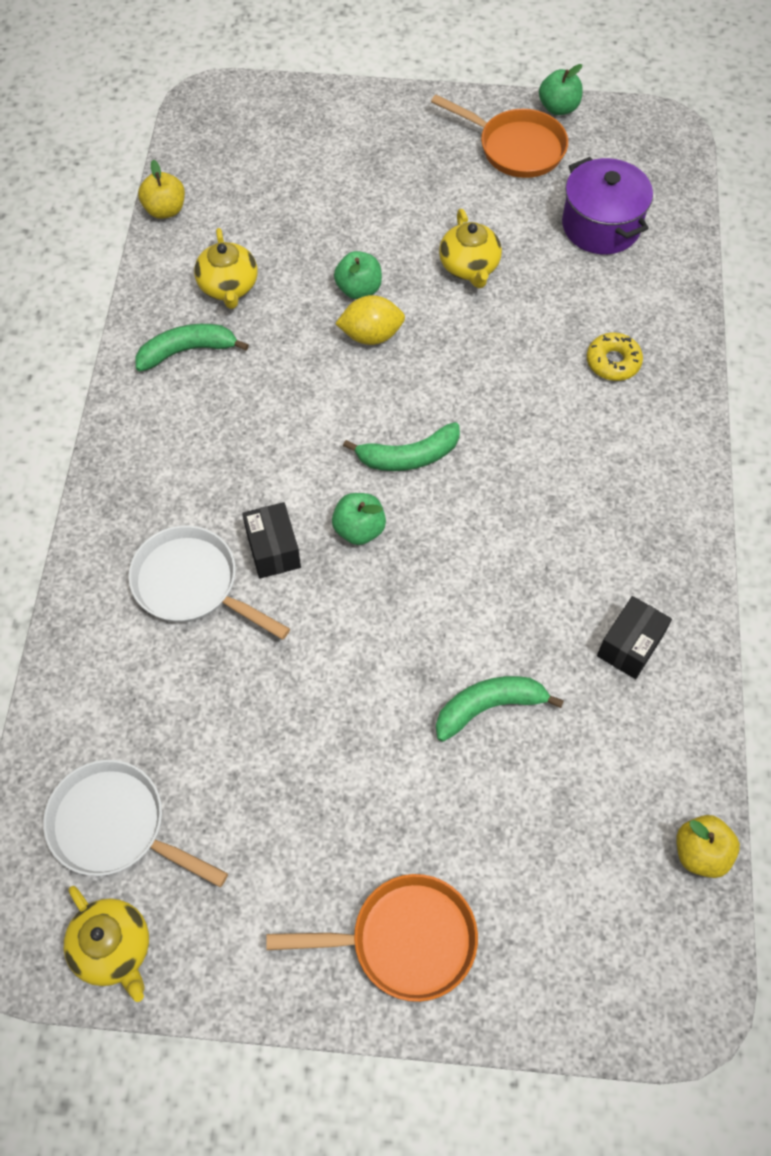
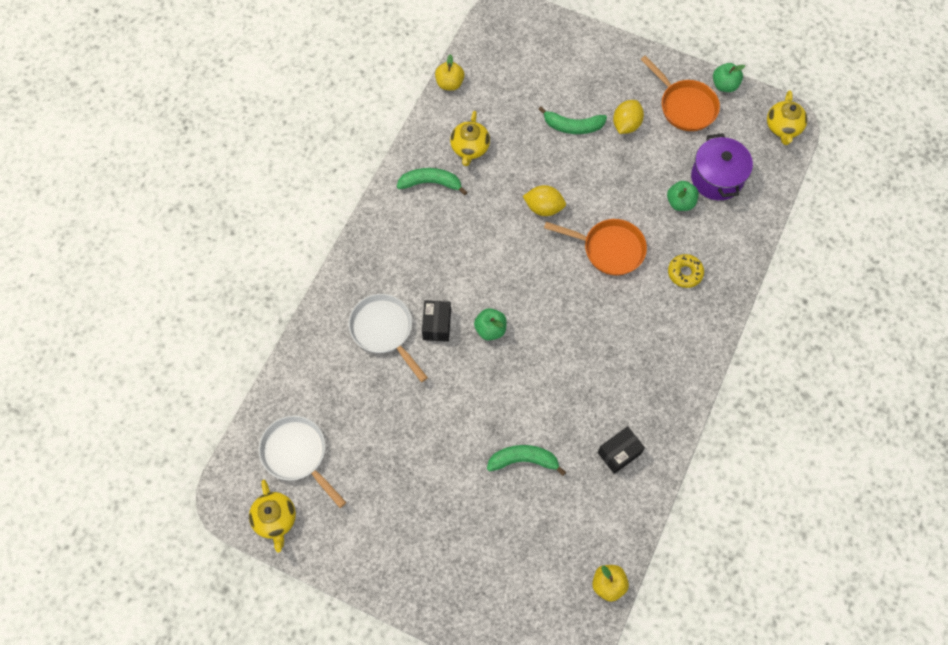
camera: 20 degrees right, 5 degrees up
(359, 289) = (547, 174): green apple -> green apple (680, 202)
(404, 940) = (427, 571): orange pan -> orange pan (609, 249)
(408, 456) = (536, 293): green banana -> green banana (572, 126)
(444, 193) = (626, 125): none -> yellow lemon
(469, 267) = (621, 181): yellow teapot -> yellow teapot (783, 127)

